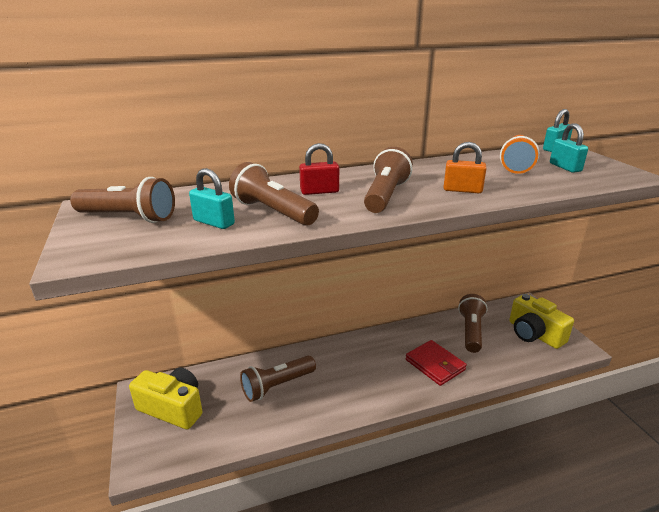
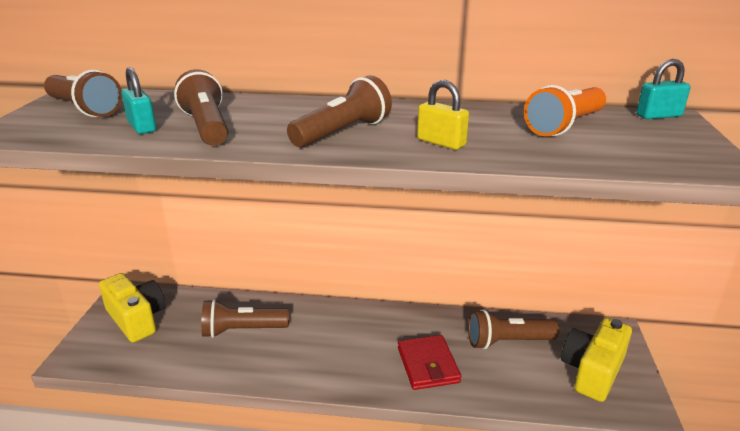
camera: 25 degrees right, 0 degrees up
(319, 191) = (282, 116): red padlock -> none
(462, 190) = (441, 142): orange padlock -> yellow padlock
(471, 331) = (507, 342): brown flashlight -> brown flashlight turned 135 degrees counterclockwise
(534, 334) = (592, 371): yellow camera -> yellow camera turned 45 degrees clockwise
(565, 167) = (630, 140): turquoise padlock -> none

